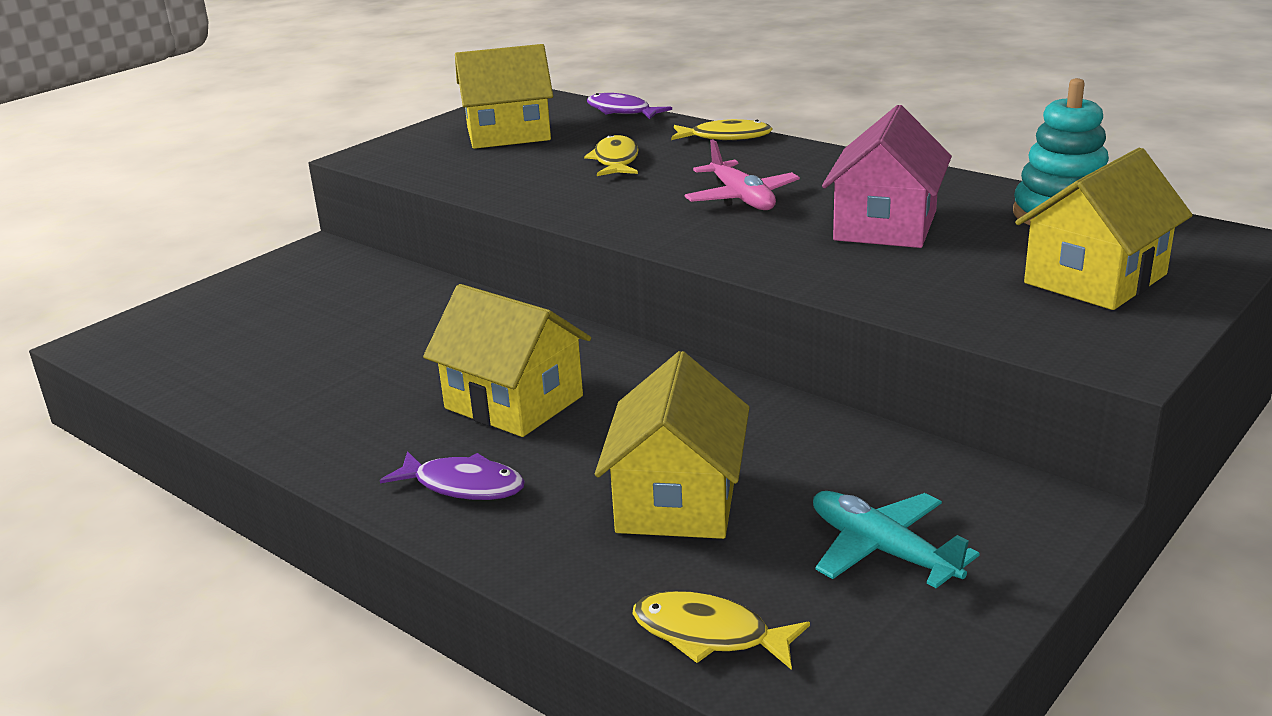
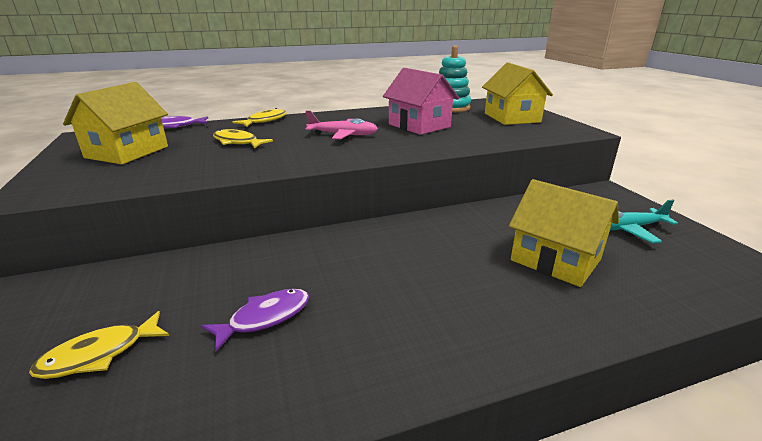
camera: 60 degrees left, 0 degrees up
(463, 485) = (490, 325): purple fish -> purple fish (265, 318)
(514, 402) = (400, 275): yellow house -> none
(709, 634) = (692, 291): yellow fish -> yellow fish (99, 354)

